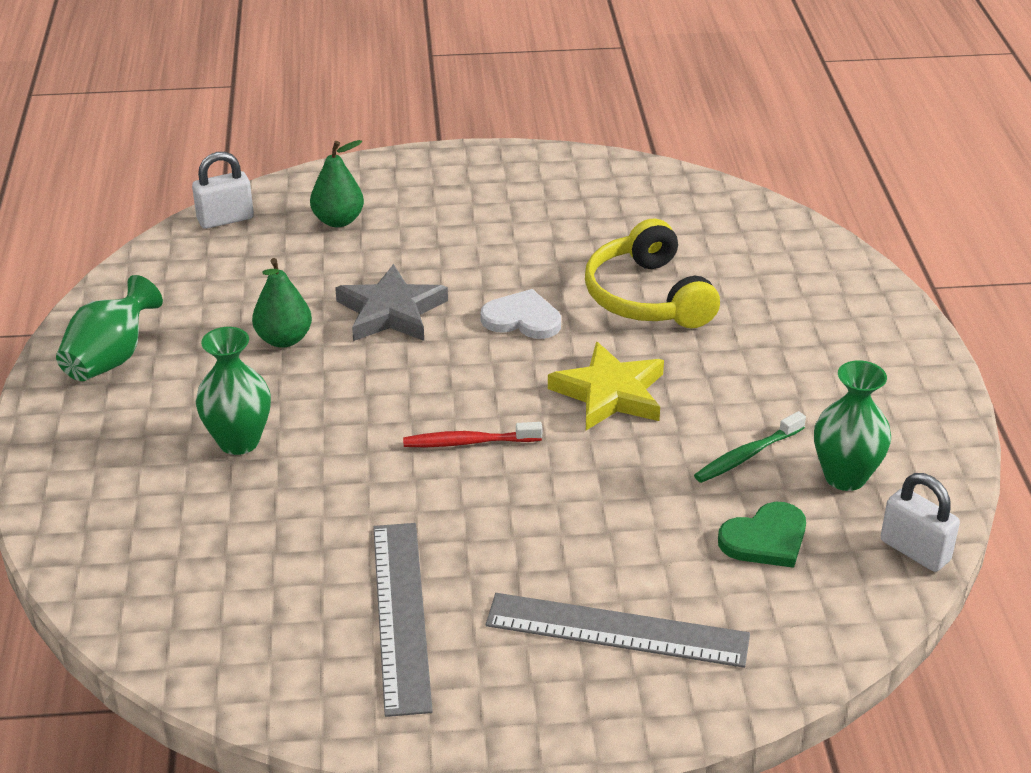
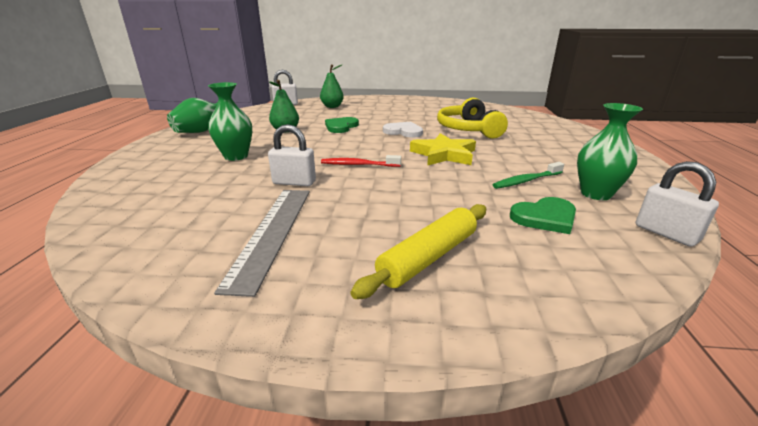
camera: 10 degrees right, 10 degrees down
(380, 503) = (294, 182): none -> white padlock
(391, 312) = (341, 127): grey star -> green heart
(617, 631) = (428, 257): grey ruler -> yellow rolling pin

